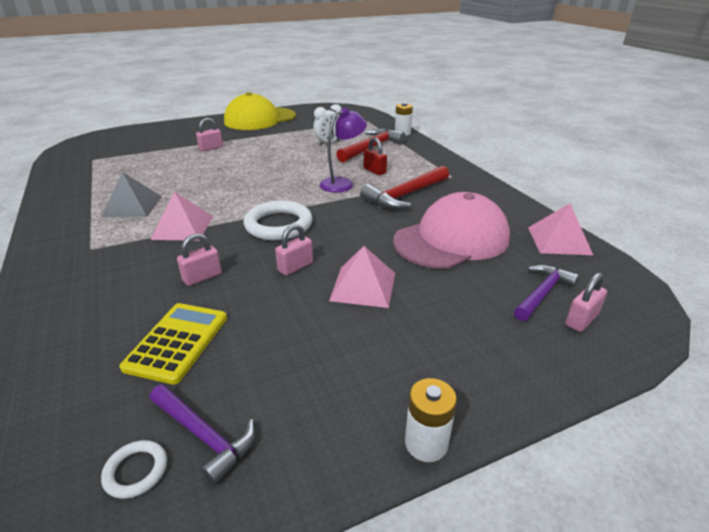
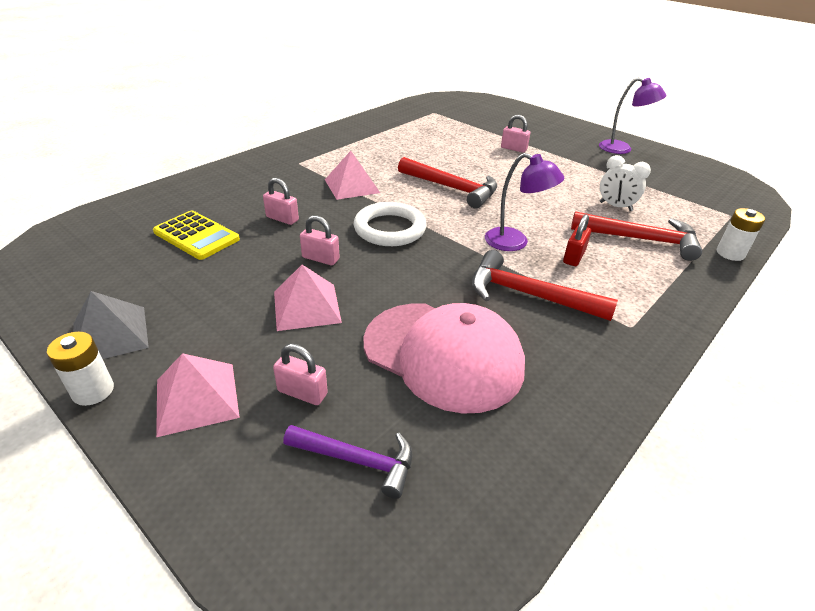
camera: 65 degrees right, 5 degrees up
(132, 206) = (370, 154): grey pyramid -> grey pyramid (110, 334)
(136, 471) = (73, 263): white ring -> none
(177, 342) = (196, 236): yellow calculator -> yellow calculator turned 45 degrees clockwise
(204, 435) = (103, 278): purple hammer -> none
(243, 185) = (452, 188): none -> red hammer
(260, 119) = (622, 149): yellow cap -> purple lamp
(559, 240) = (519, 474): pink pyramid -> pink pyramid (196, 398)
(581, 320) = (311, 508): pink padlock -> pink padlock (302, 392)

